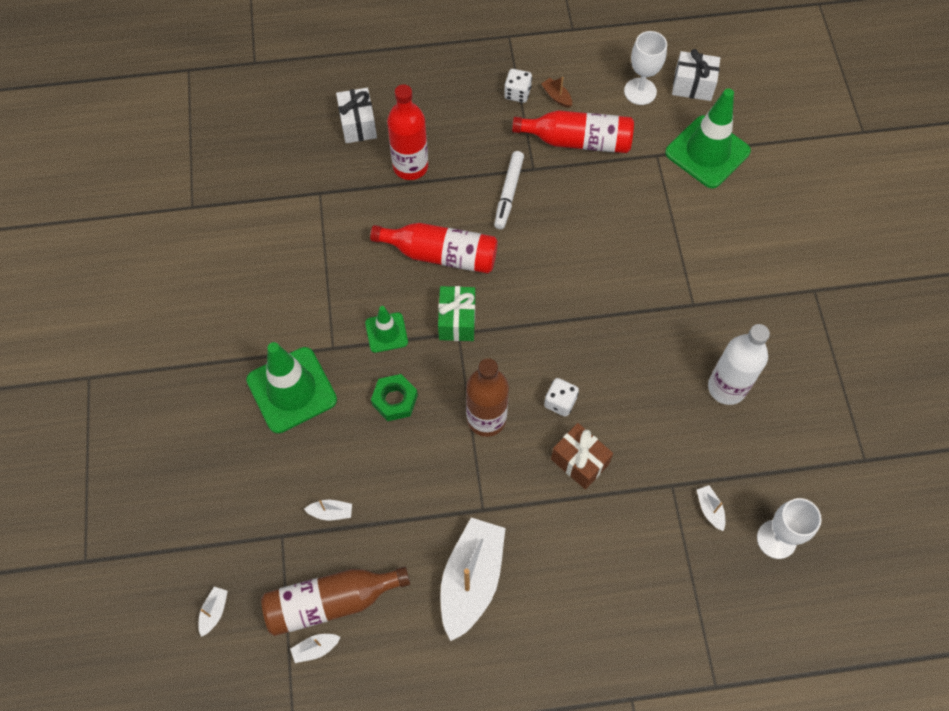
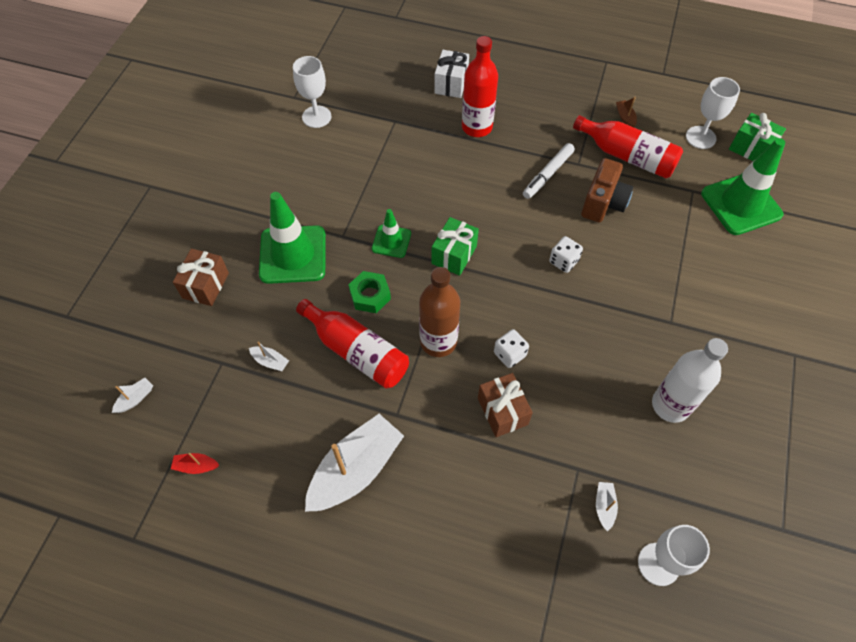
camera: 25 degrees right, 5 degrees down
(218, 462) = (205, 285): none -> brown gift
(231, 221) = (316, 117): none -> white goblet
(315, 648) = (196, 466): white boat -> red boat
(331, 601) = (230, 433): brown bottle -> none
(441, 254) = (467, 200): red bottle -> red bottle (357, 351)
(517, 93) = (592, 104): white dice -> white dice (563, 261)
(577, 203) = (603, 203): none -> brown camera
(693, 85) = (751, 148): white gift -> green gift

